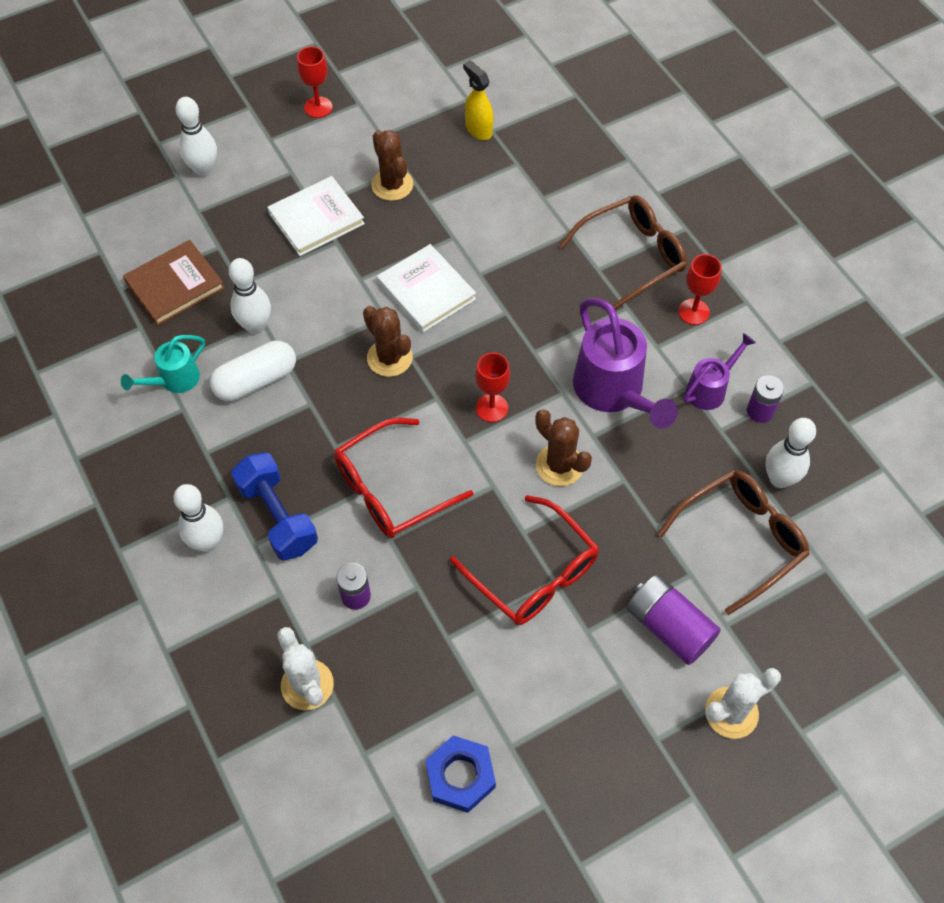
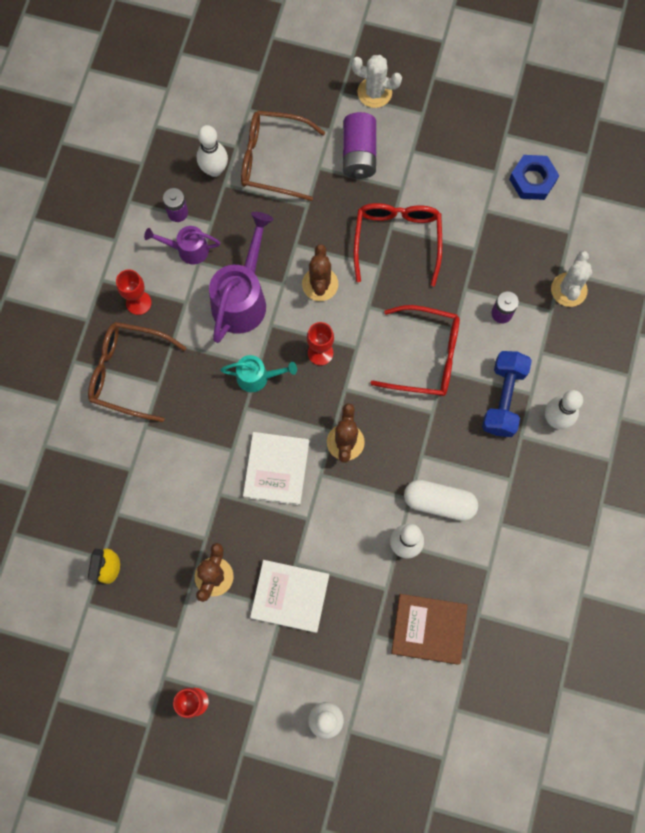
camera: 135 degrees left, 15 degrees up
(174, 380) = (488, 550): turquoise watering can -> turquoise watering can (257, 377)

